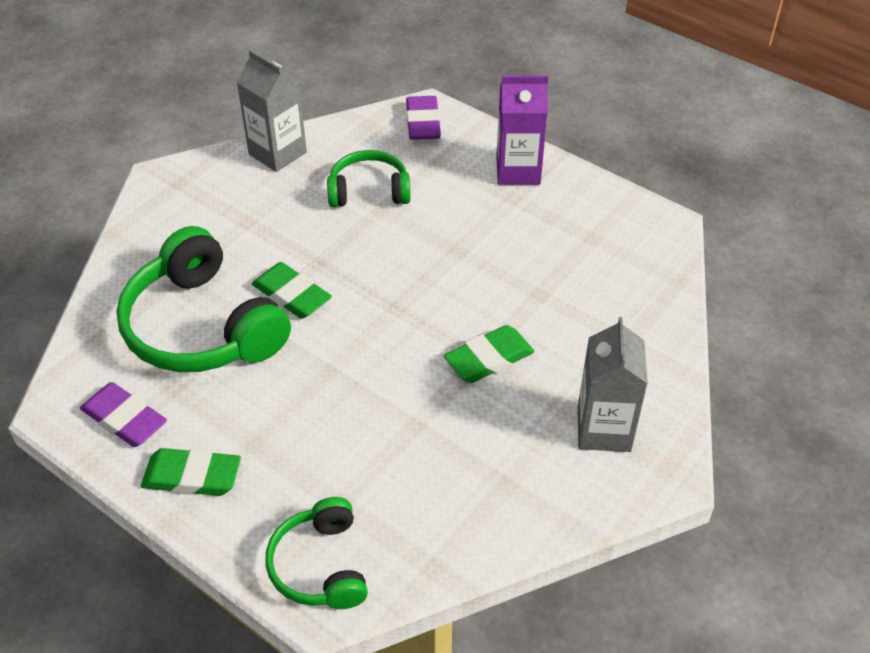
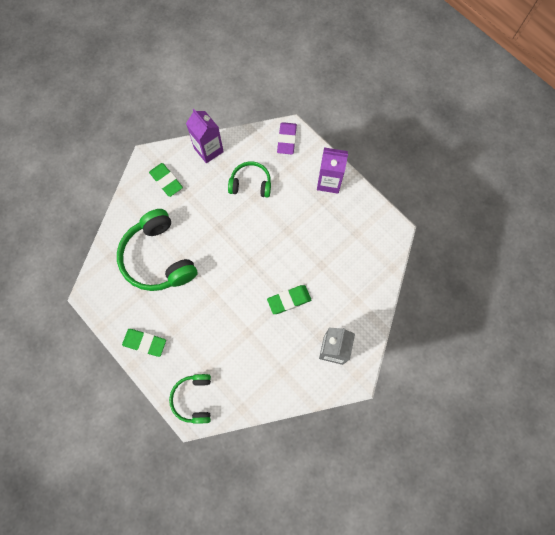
camera: 10 degrees right, 25 degrees up
(124, 419) = (118, 306): purple eraser -> none
(277, 153) = (208, 150): grey carton -> purple carton
(292, 295) = (203, 245): green eraser -> green eraser (166, 181)

